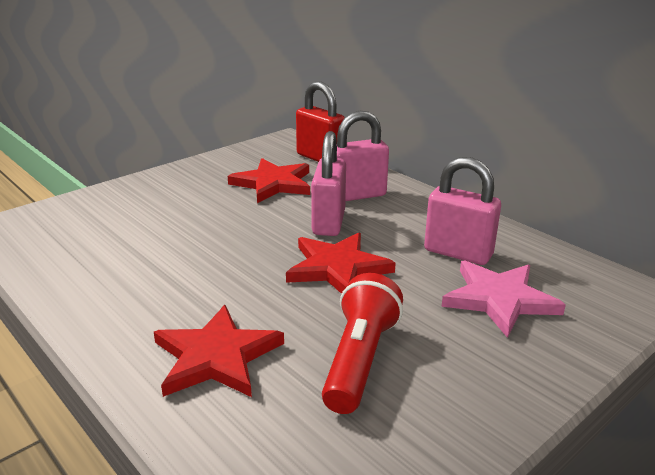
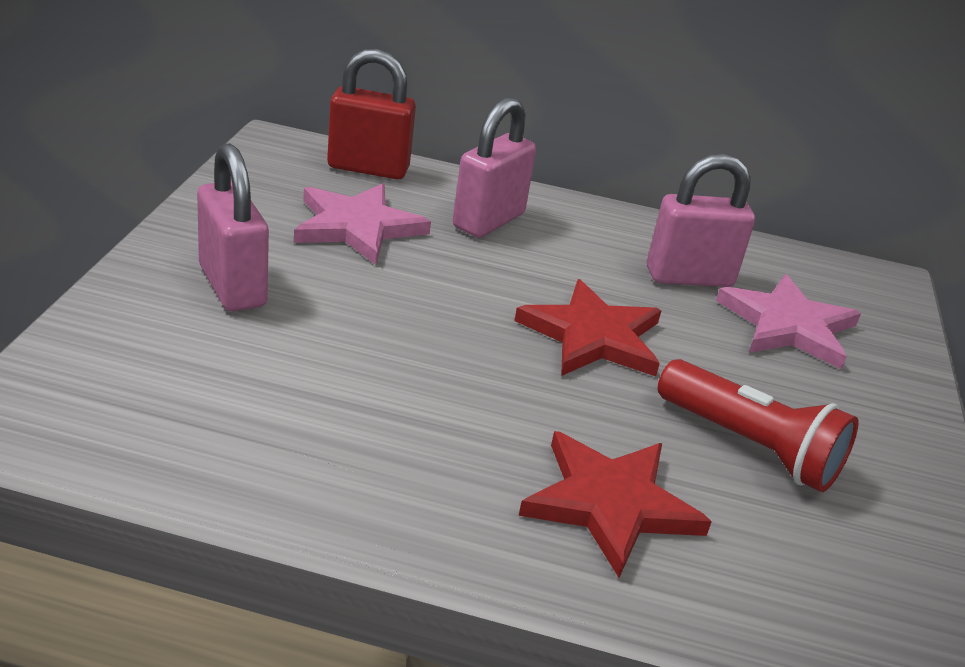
camera: 40 degrees left, 5 degrees up
(273, 183) = (357, 227): red star -> pink star
(328, 222) = (505, 272): pink padlock -> pink padlock (232, 286)
(359, 359) = (750, 446): red flashlight -> red flashlight turned 150 degrees clockwise

